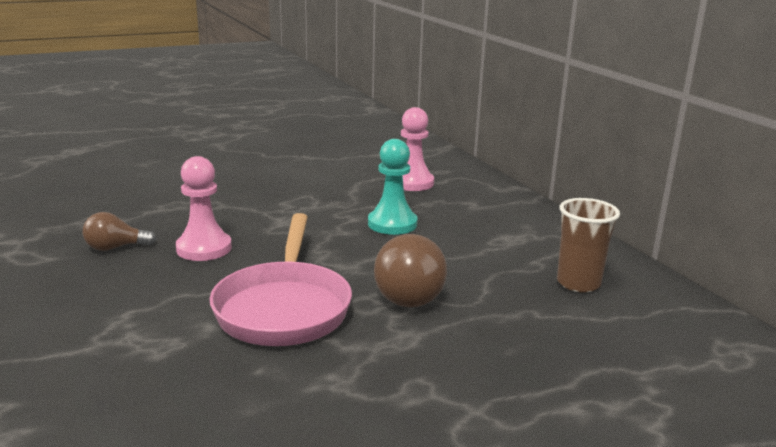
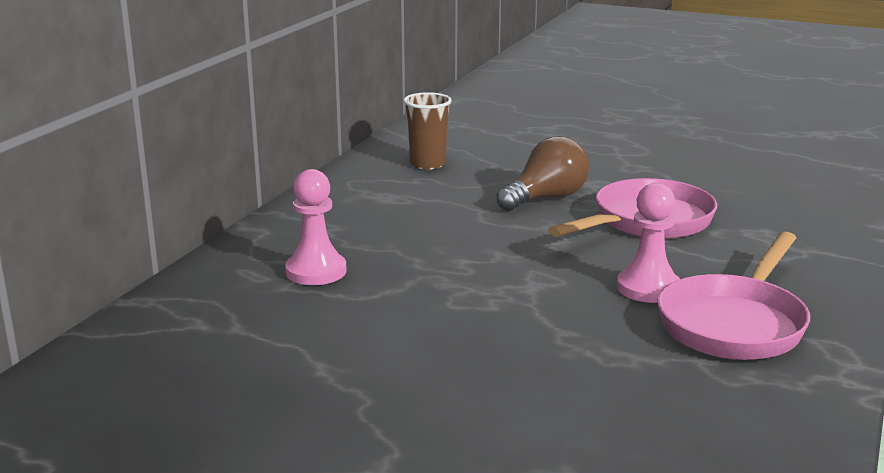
camera: 130 degrees left, 0 degrees up
(115, 248) = (735, 324): brown light bulb -> pink pan
(392, 224) = (443, 242): turquoise pawn -> none

